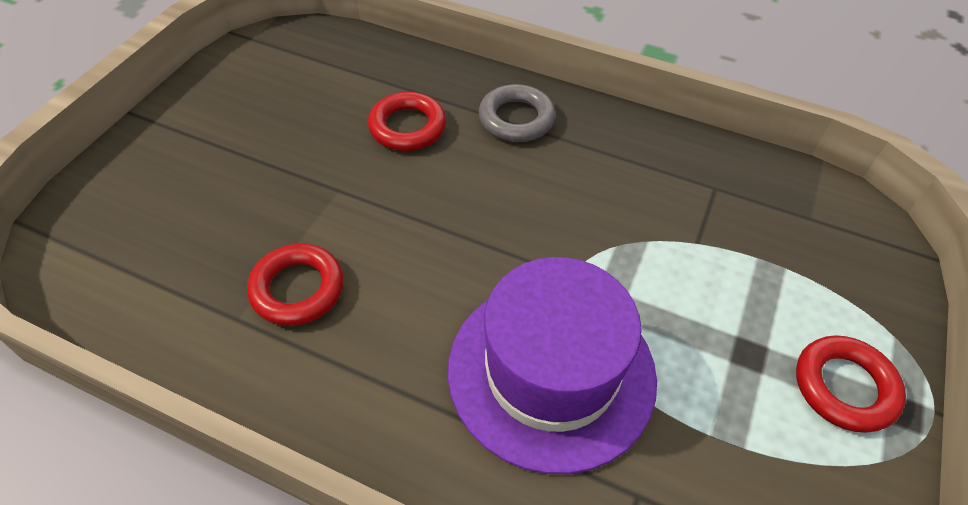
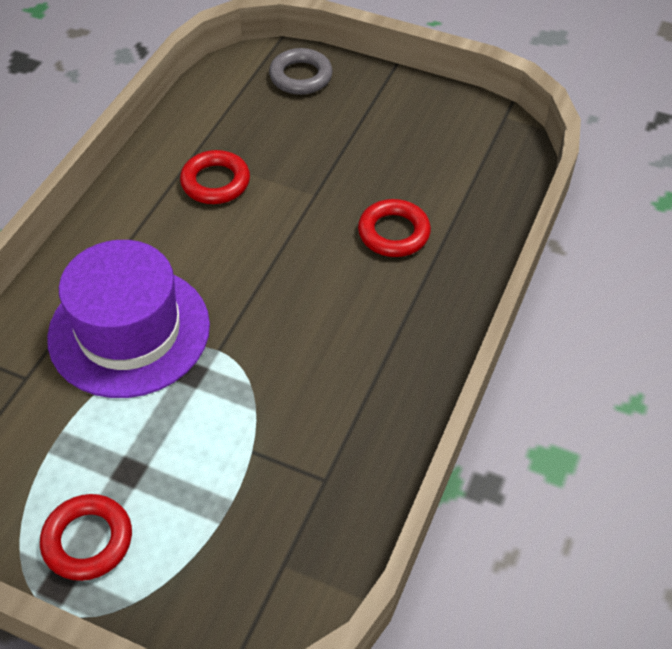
camera: 90 degrees right, 0 degrees up
(516, 119) = (413, 314): grey ring -> grey ring (300, 76)

